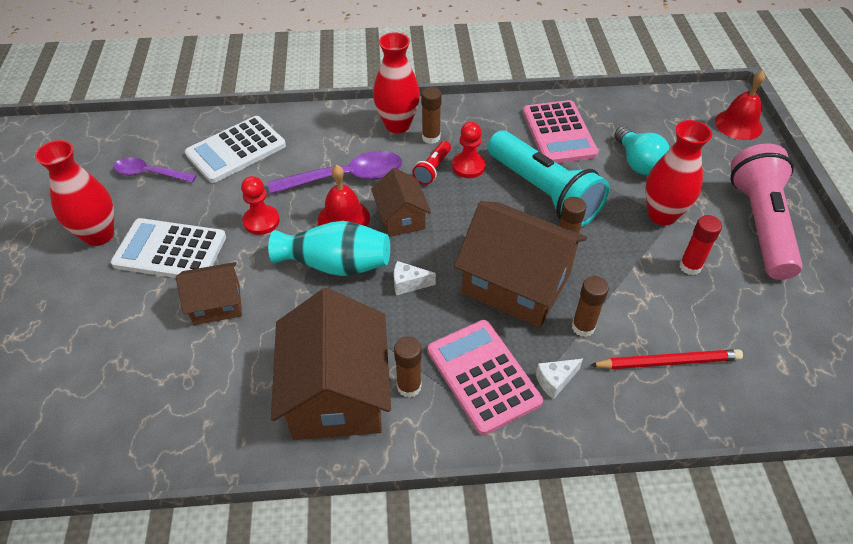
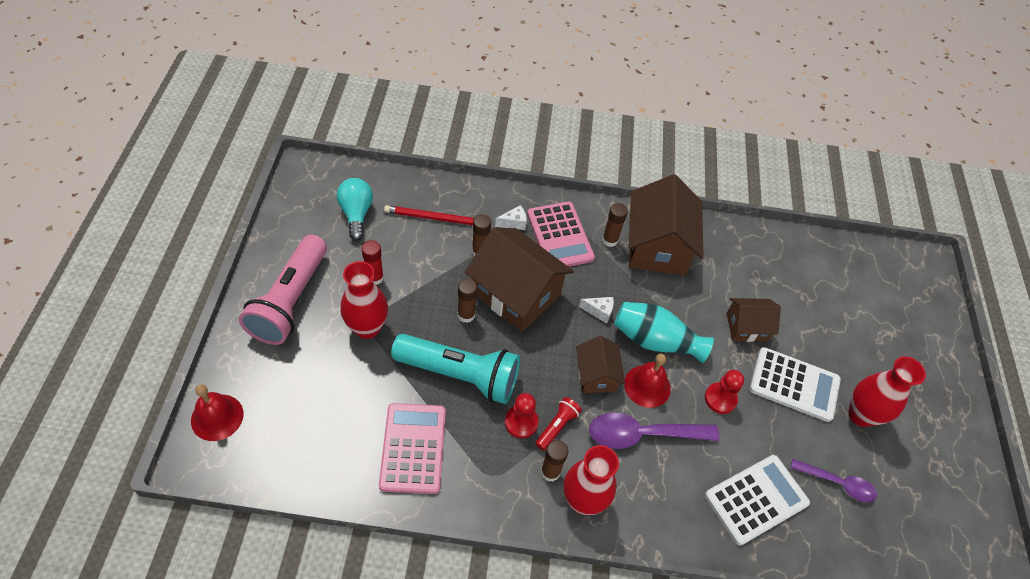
camera: 175 degrees left, 5 degrees up
(544, 192) = (460, 375): turquoise flashlight -> turquoise flashlight turned 135 degrees clockwise
(638, 162) = (354, 390): turquoise light bulb -> turquoise light bulb (356, 214)

